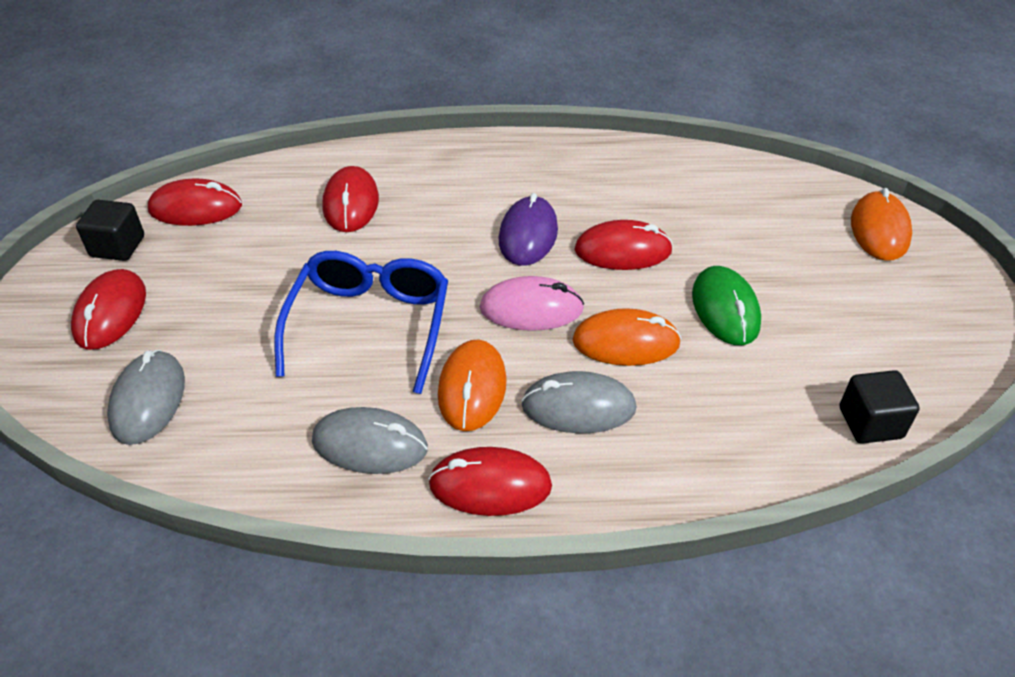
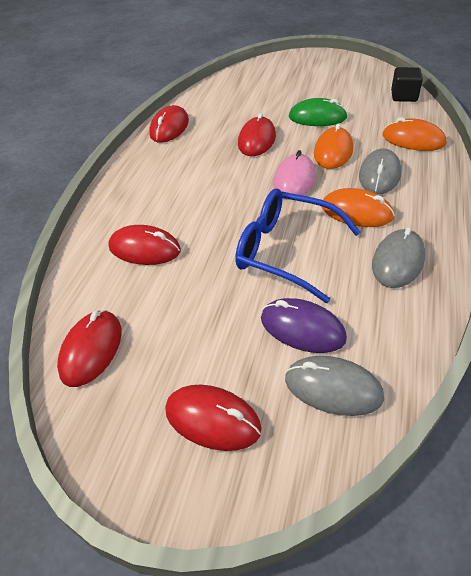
camera: 70 degrees left, 0 degrees up
(118, 246) = (115, 415): black cube -> none
(490, 485) = (435, 215): red mouse -> red mouse (169, 128)
(528, 235) = (225, 171): purple mouse -> purple mouse (302, 328)
(879, 230) = (276, 67): orange mouse -> orange mouse (413, 140)

